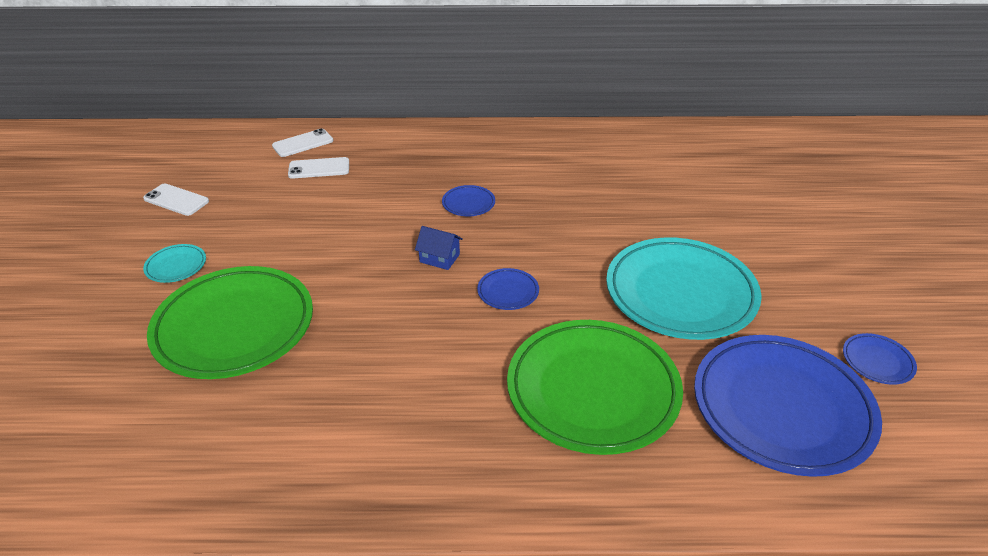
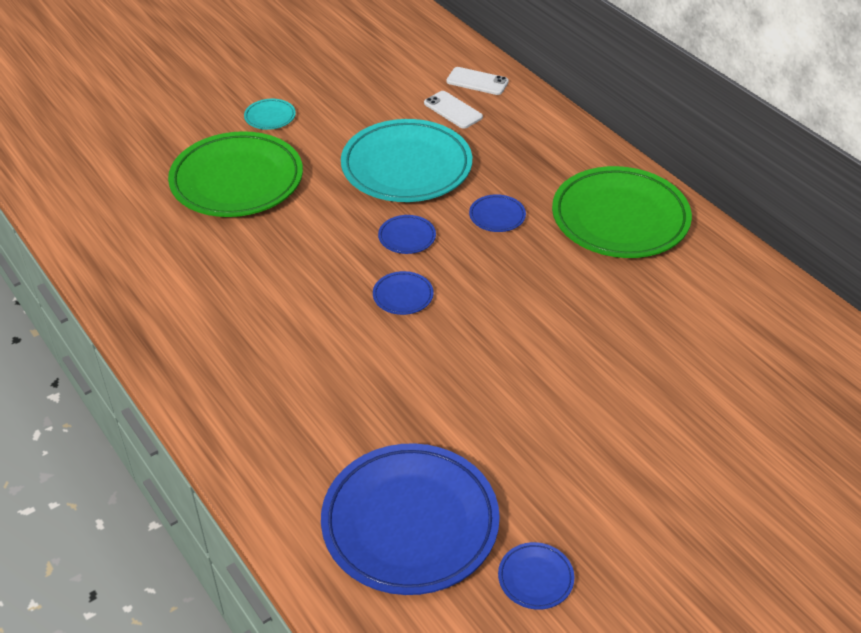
camera: 55 degrees right, 5 degrees up
(176, 200) = (338, 70): white phone -> none
(439, 258) = (407, 237): blue house -> blue plate
(592, 390) = (332, 395): green plate -> green plate (620, 218)
(680, 293) = (504, 404): turquoise plate -> turquoise plate (406, 167)

